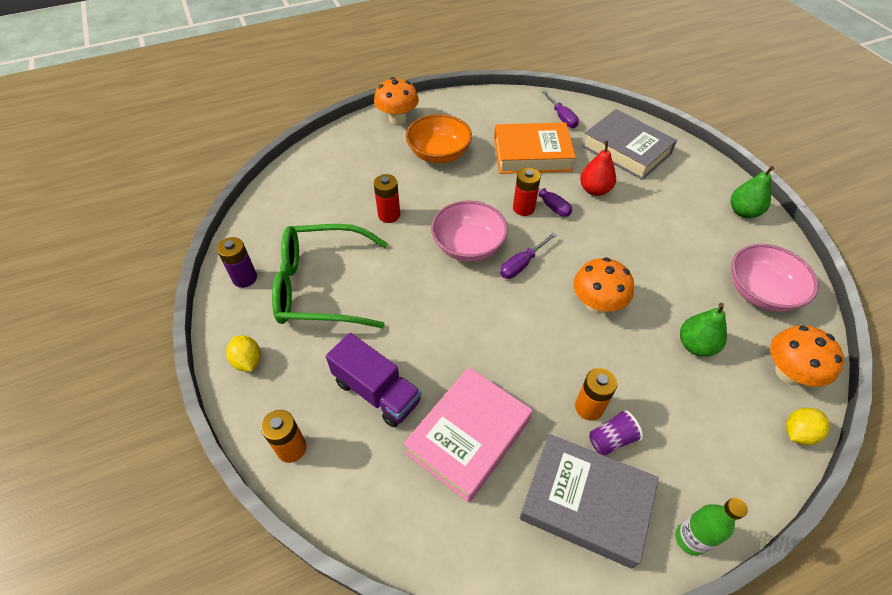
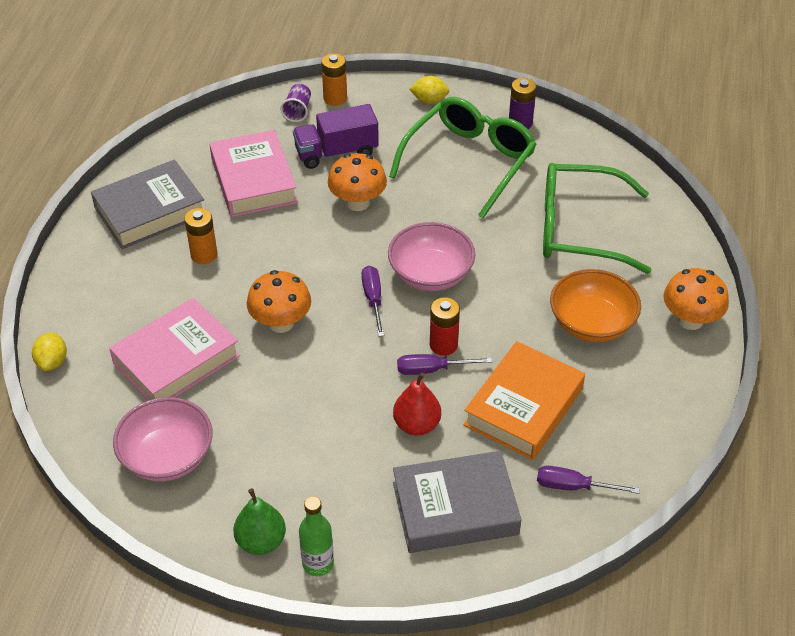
camera: 125 degrees right, 5 degrees down
(354, 192) = (579, 229): none -> green glasses
(389, 215) = (523, 239): red battery -> none
(611, 439) = (170, 251): purple cup -> purple cup (297, 111)
(690, 539) = (74, 245): green bottle -> green bottle (318, 563)
(696, 345) = (176, 359): green pear -> pink book
(788, 372) = (90, 402): orange mushroom -> orange mushroom (357, 202)

